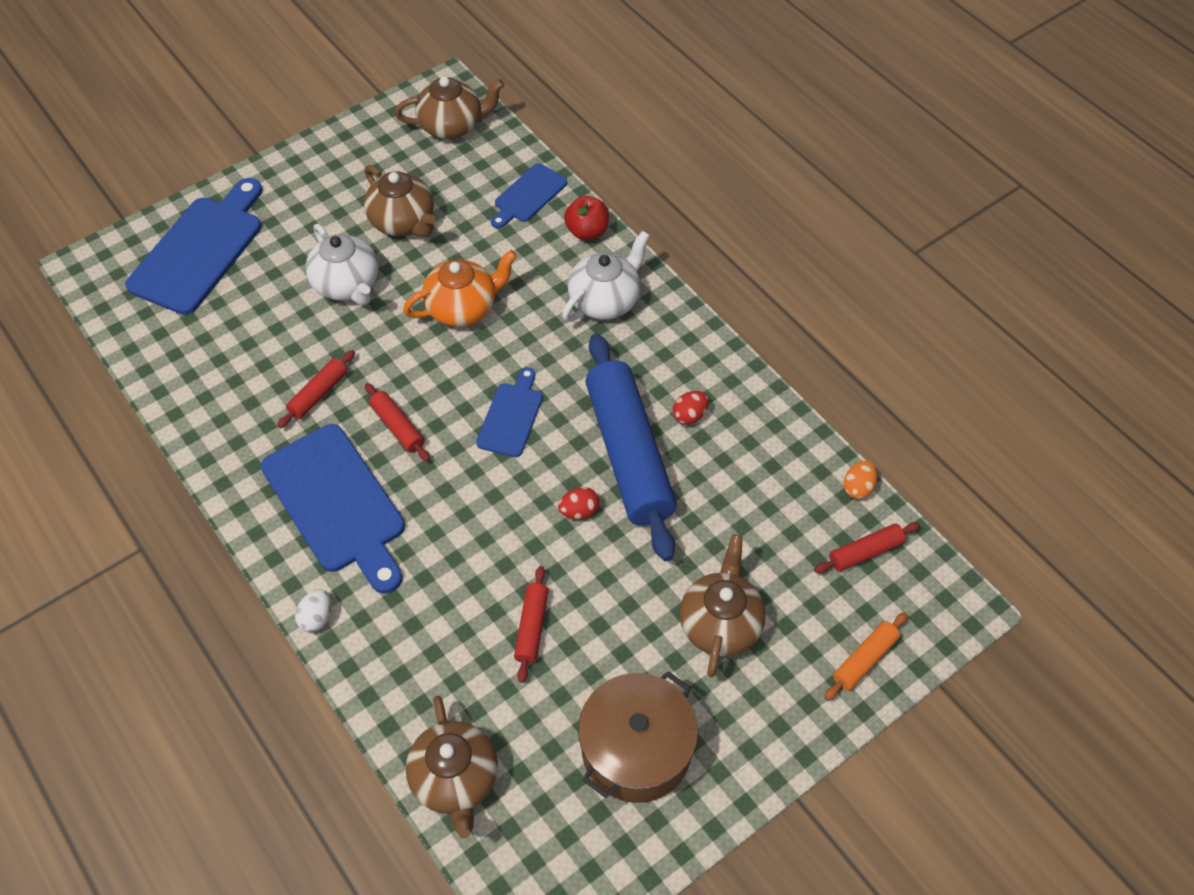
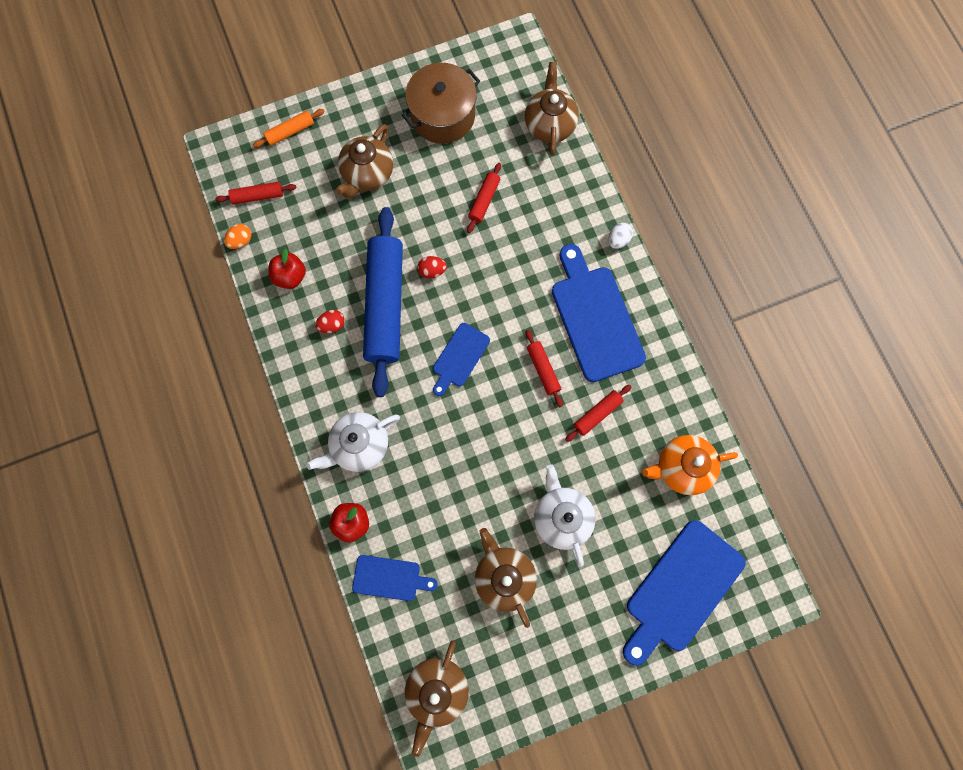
camera: 165 degrees left, 20 degrees up
(452, 126) = (437, 689): brown teapot -> brown teapot turned 75 degrees counterclockwise
(463, 308) = (473, 468): orange teapot -> orange teapot (682, 467)
(528, 195) = (390, 578): blue cutting board -> blue cutting board turned 45 degrees clockwise
(769, 459) = (290, 276): none -> red apple

